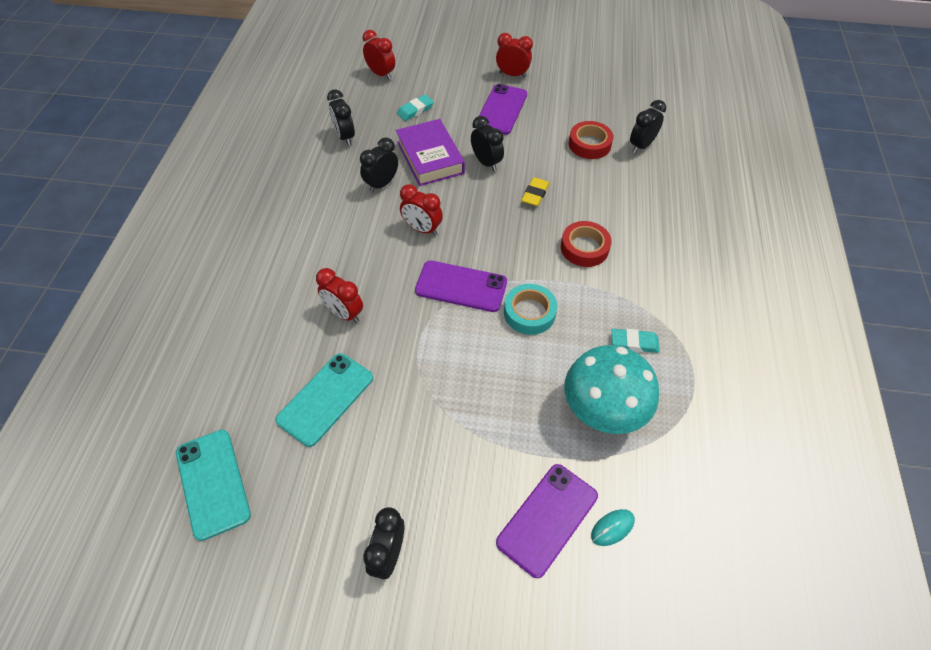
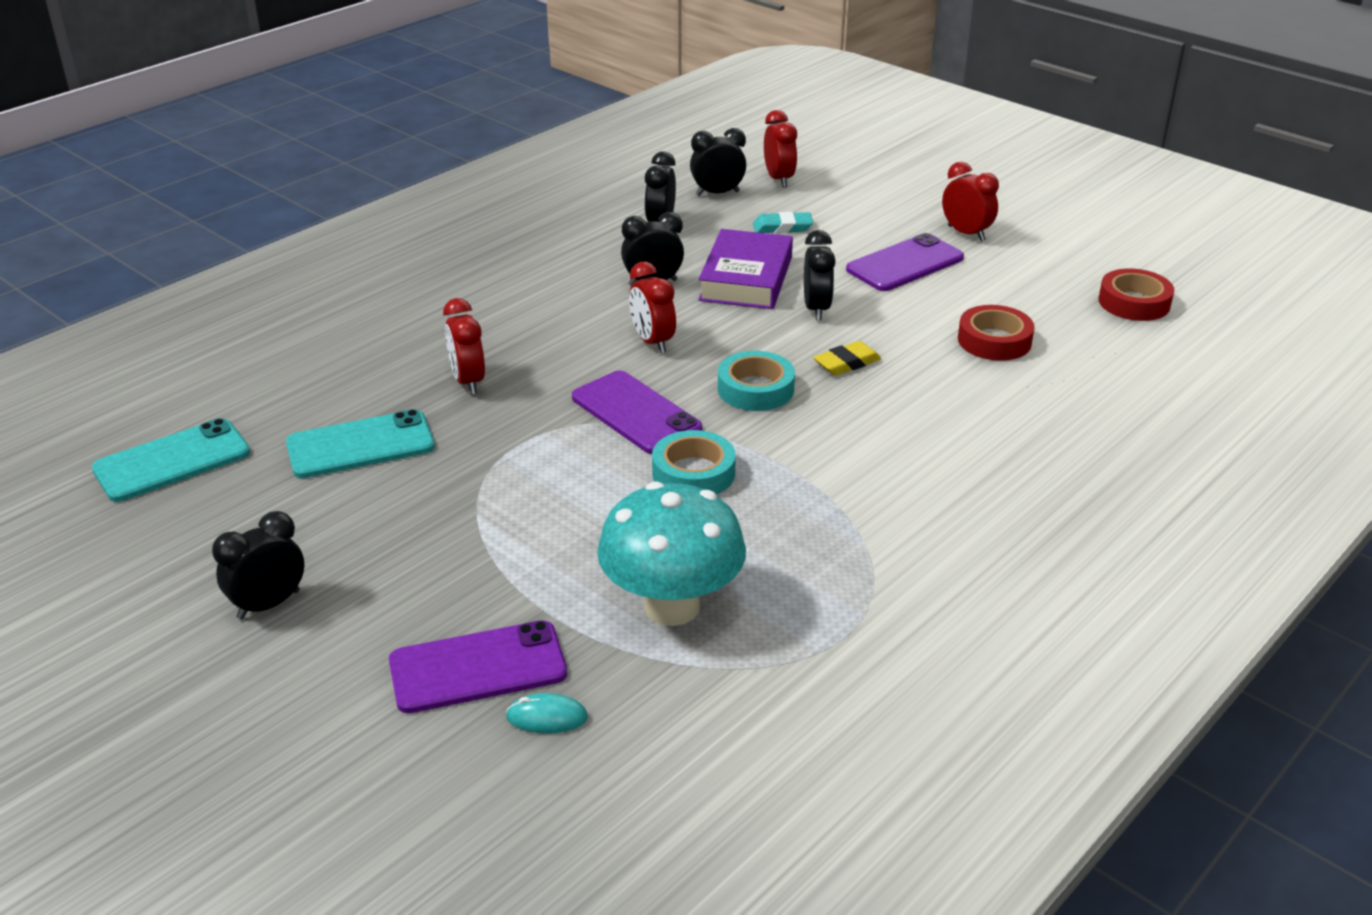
camera: 35 degrees right, 20 degrees down
(213, 483) = (172, 461): turquoise phone -> turquoise phone turned 45 degrees clockwise
(507, 236) = (755, 389): none -> turquoise tape
(584, 248) = (850, 441): red tape -> red tape (1134, 302)
(634, 343) = (802, 562): turquoise eraser -> none
(641, 146) = (1077, 369): black clock -> black clock (717, 193)

